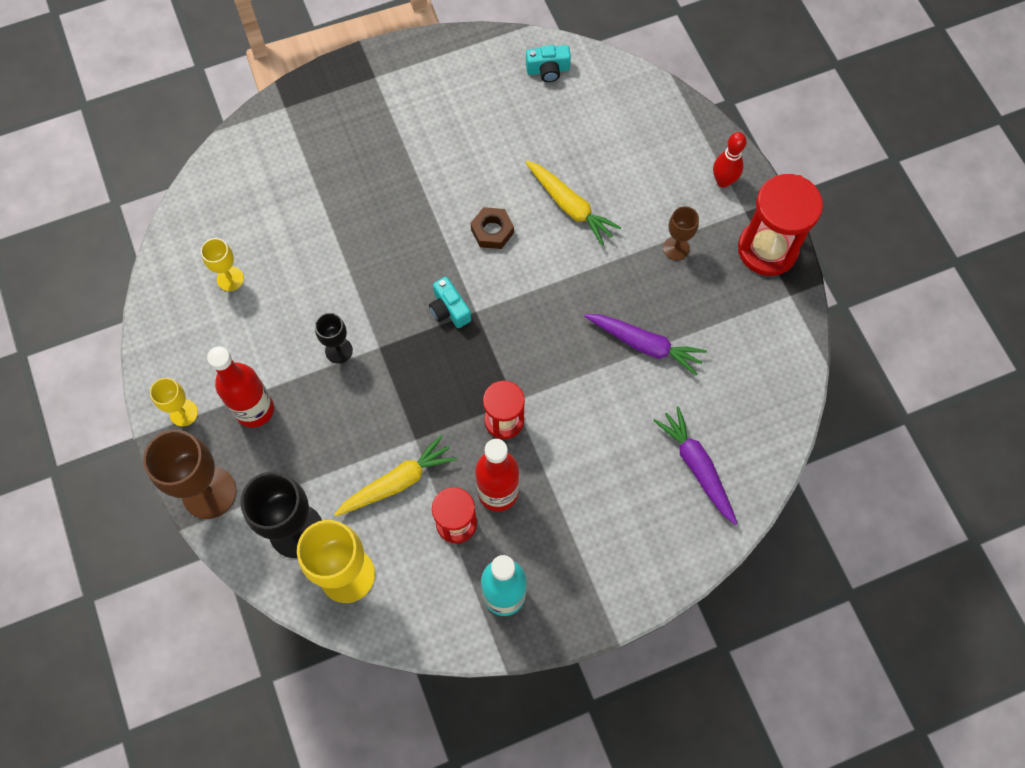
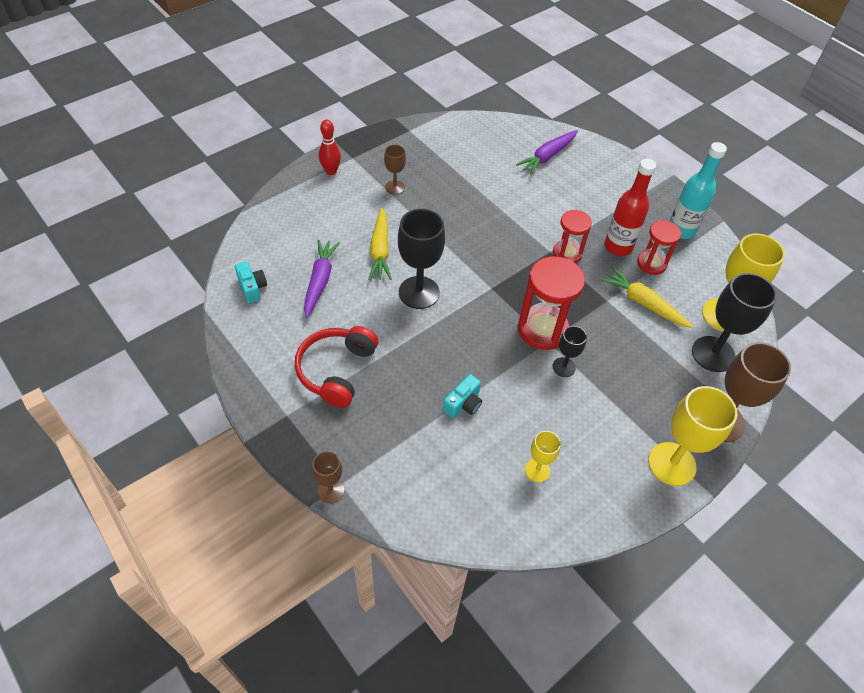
camera: 110 degrees left, 15 degrees down
(183, 413) = (672, 464): yellow goblet -> yellow goblet, size x1.87
(254, 409) = (640, 411): red bottle -> none
(281, 98) = (331, 490): none -> brown goblet
(412, 128) = (337, 371): none -> red headphones
(449, 309) = (497, 304): turquoise camera -> turquoise camera (463, 404)
(492, 231) = (419, 292): brown nut -> black goblet
(570, 206) = (380, 250): yellow carrot -> yellow carrot turned 150 degrees clockwise
(644, 345) = (476, 192): purple carrot -> purple carrot (320, 281)
(767, 249) = (379, 144): red hourglass -> red hourglass (542, 329)

